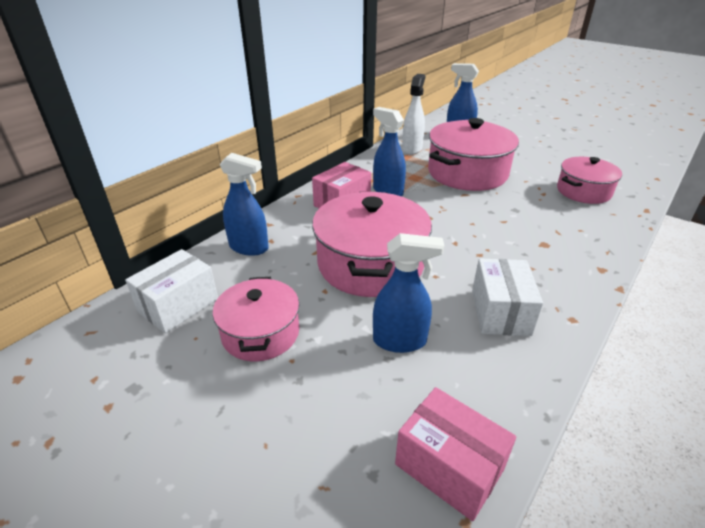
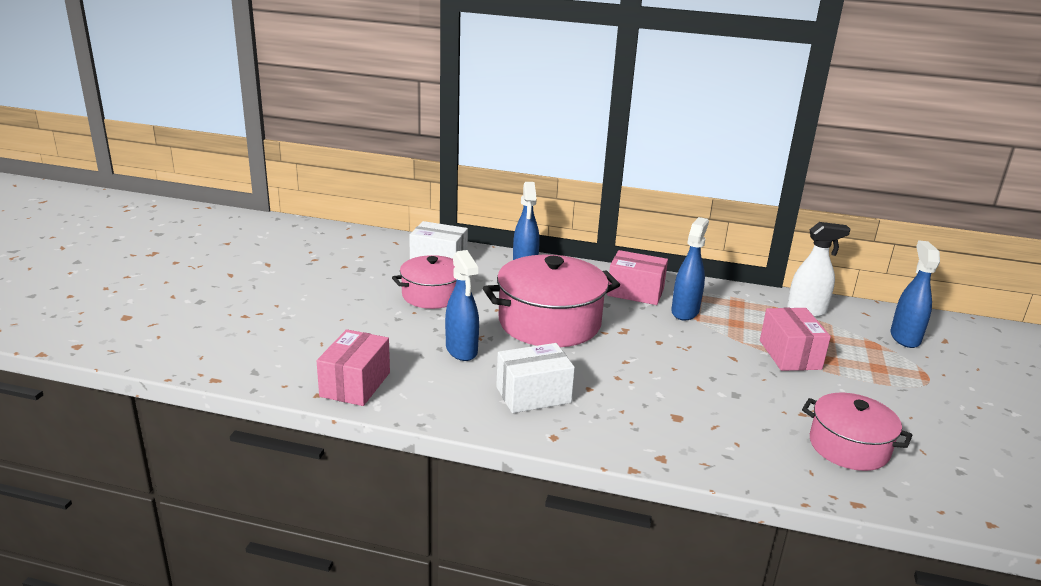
camera: 65 degrees right, 10 degrees down
(467, 173) = (790, 355): pink pot -> pink box

